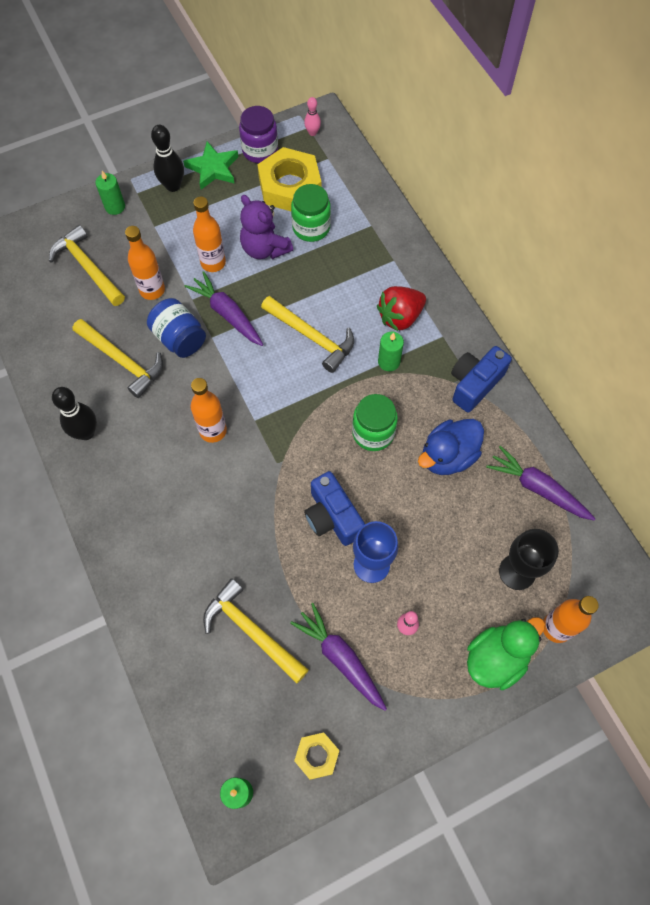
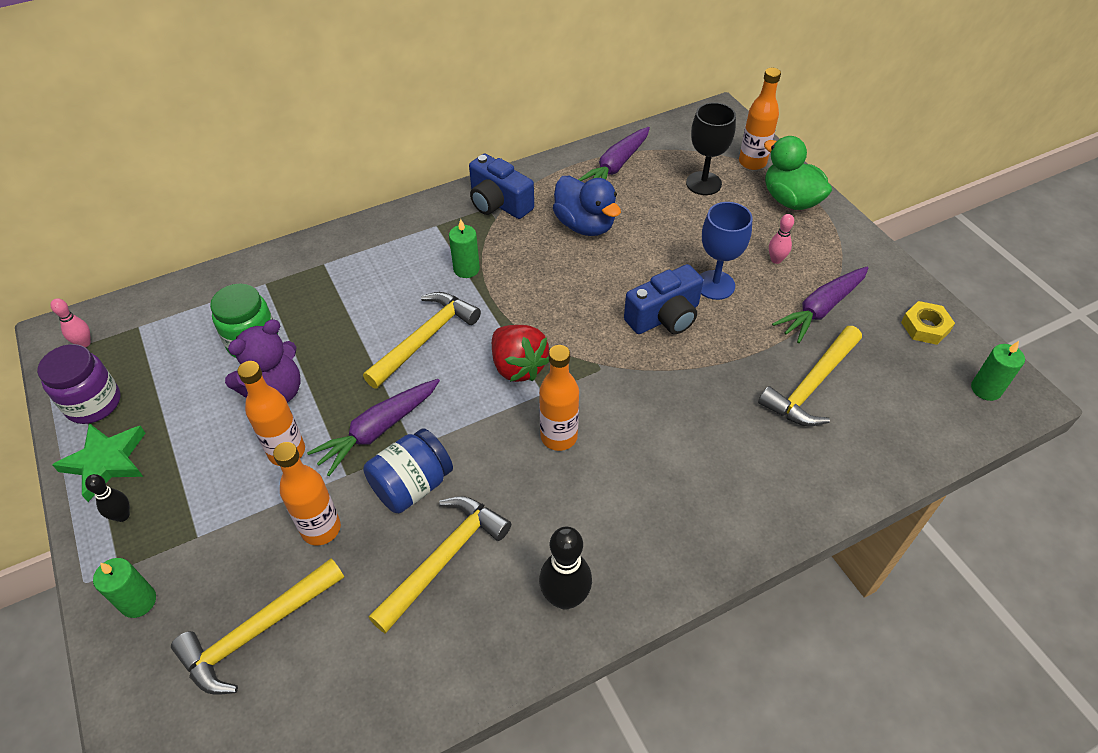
camera: 90 degrees left, 15 degrees down
(173, 186) = (122, 515): black bowling pin -> black bowling pin, size x0.58
(289, 186) = (173, 367): yellow nut -> none
(373, 433) = (558, 283): green jar -> none
(400, 317) = (406, 259): red strawberry -> red strawberry (518, 367)

